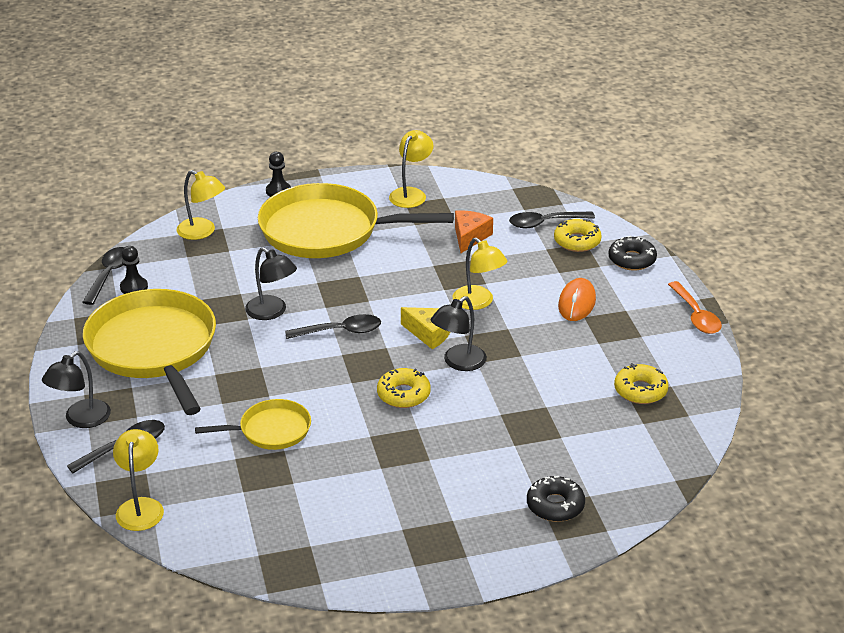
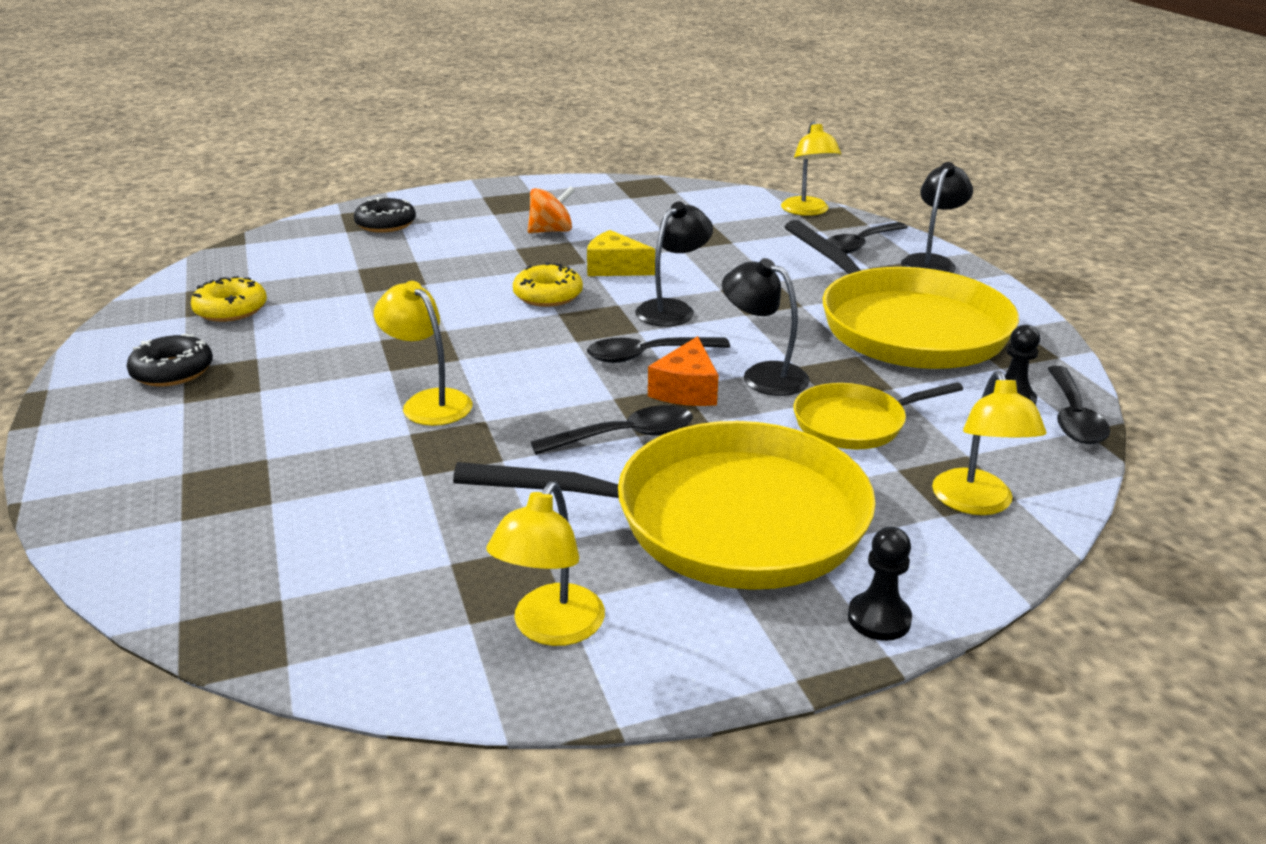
camera: 175 degrees right, 5 degrees down
(202, 232) = (977, 503): yellow lamp -> yellow lamp turned 120 degrees counterclockwise
(271, 430) = (702, 262): yellow pan -> yellow pan (854, 423)
(396, 484) = (551, 231): none -> orange spinning top
(430, 333) = (512, 358): yellow cheese -> yellow cheese (615, 268)
(458, 362) = (472, 328): black lamp -> black lamp (672, 309)
(469, 237) = (423, 520): orange cheese -> orange cheese (686, 390)
(545, 223) = (246, 562): black spoon -> black spoon (625, 436)
(577, 241) = (198, 521): yellow donut -> none
(577, 303) = (261, 408): orange mouse -> none
(632, 259) = (108, 487): black donut -> black donut (173, 371)
(696, 315) = (70, 398): orange spoon -> none

